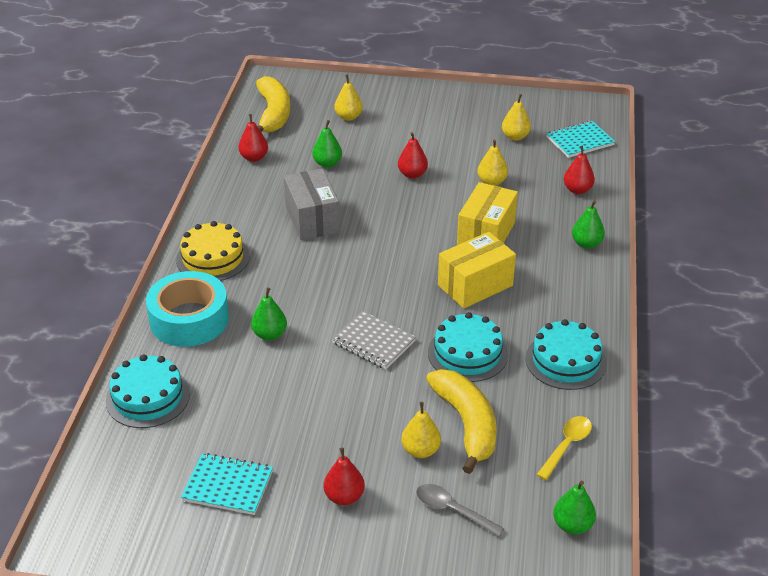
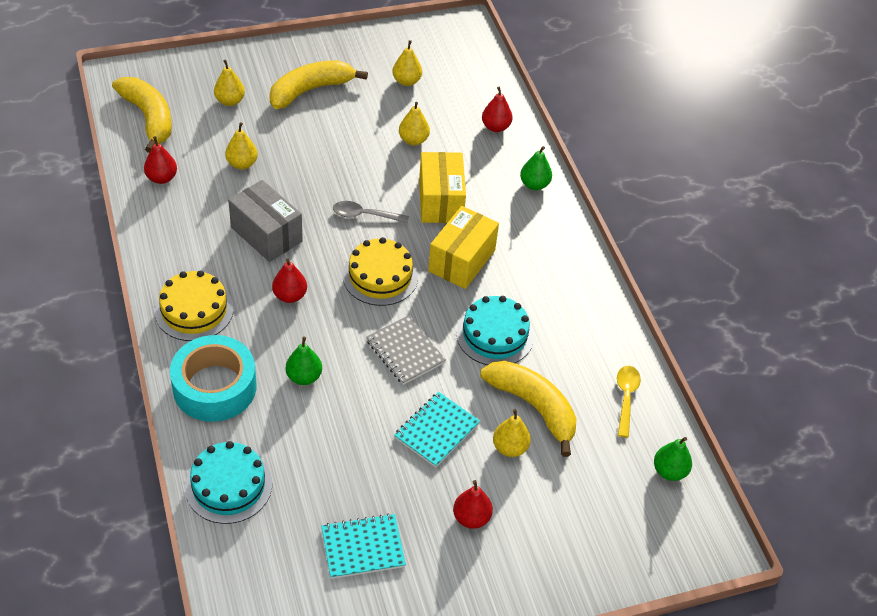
camera: 30 degrees left, 10 degrees up
(327, 163) = (242, 164): green pear -> yellow pear
(373, 342) = (405, 352): grey notebook -> grey notebook turned 45 degrees clockwise
(390, 277) = (380, 276): none -> yellow cake
(412, 174) = (333, 153): red pear -> red pear (290, 296)
(423, 124) = (310, 90): none -> yellow banana
(452, 510) = (568, 495): grey spoon -> grey spoon (364, 215)
(565, 361) = (581, 314): turquoise cake -> none
(579, 141) = (468, 70): turquoise notebook -> turquoise notebook (436, 431)

